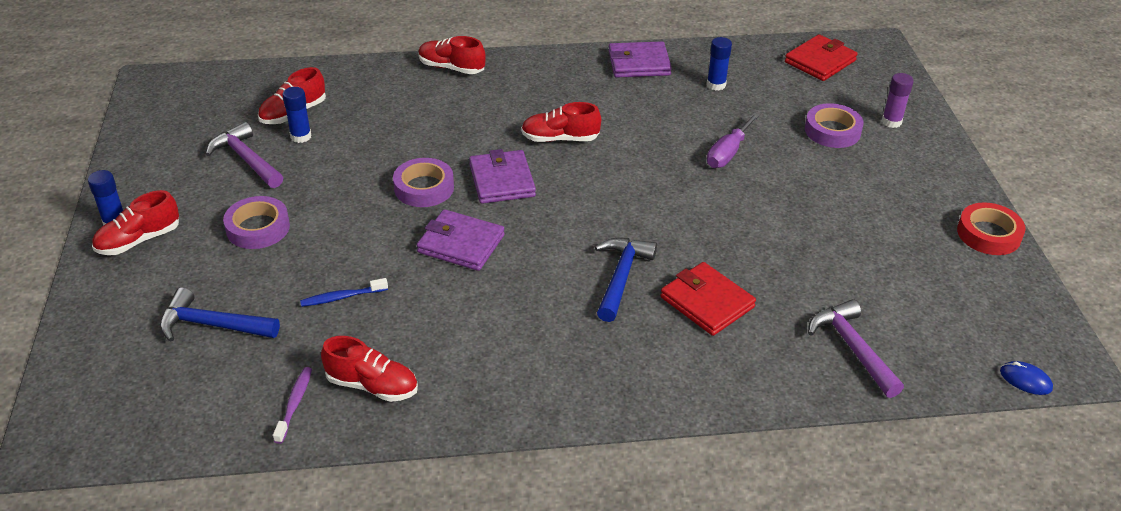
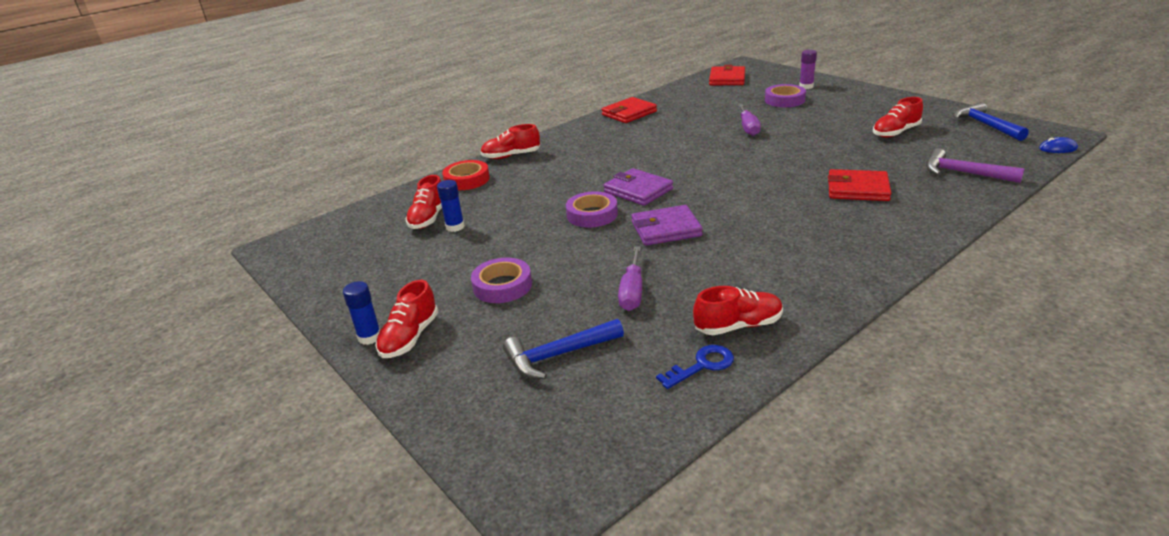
camera: 30 degrees left, 10 degrees down
(246, 159) = (430, 255): purple hammer -> none
(294, 404) = (702, 365): purple toothbrush -> blue key
(342, 297) = (632, 292): blue toothbrush -> purple screwdriver
(560, 139) = (640, 159): red shoe -> red shoe (895, 132)
(621, 277) = (791, 200): blue hammer -> blue hammer (985, 125)
(639, 63) = (629, 113): purple wallet -> red wallet
(716, 85) = (689, 106): blue glue stick -> none
(988, 234) = (932, 106): red tape -> red tape (467, 180)

